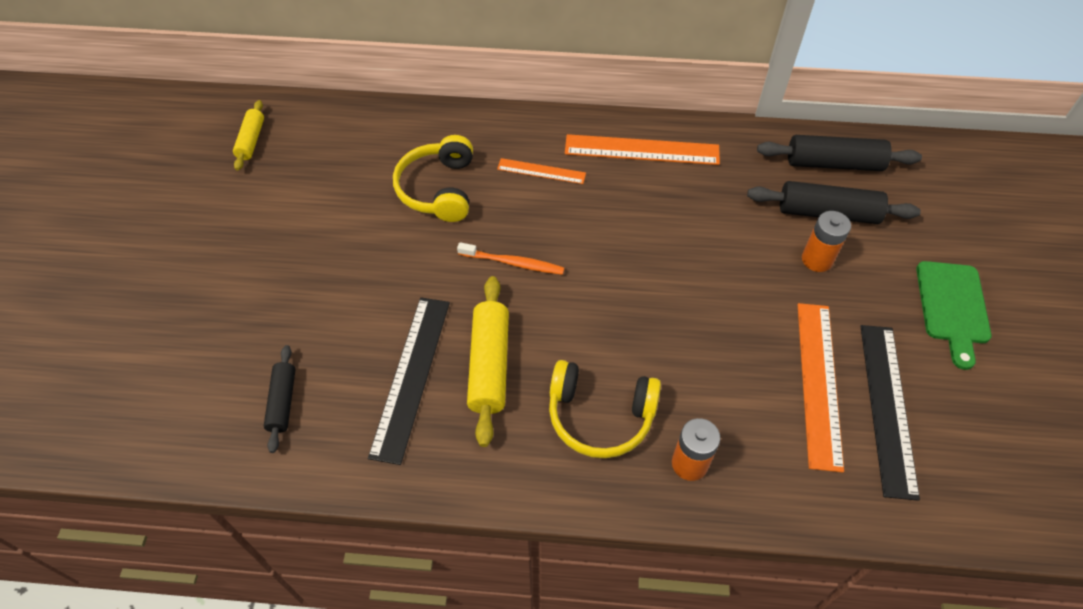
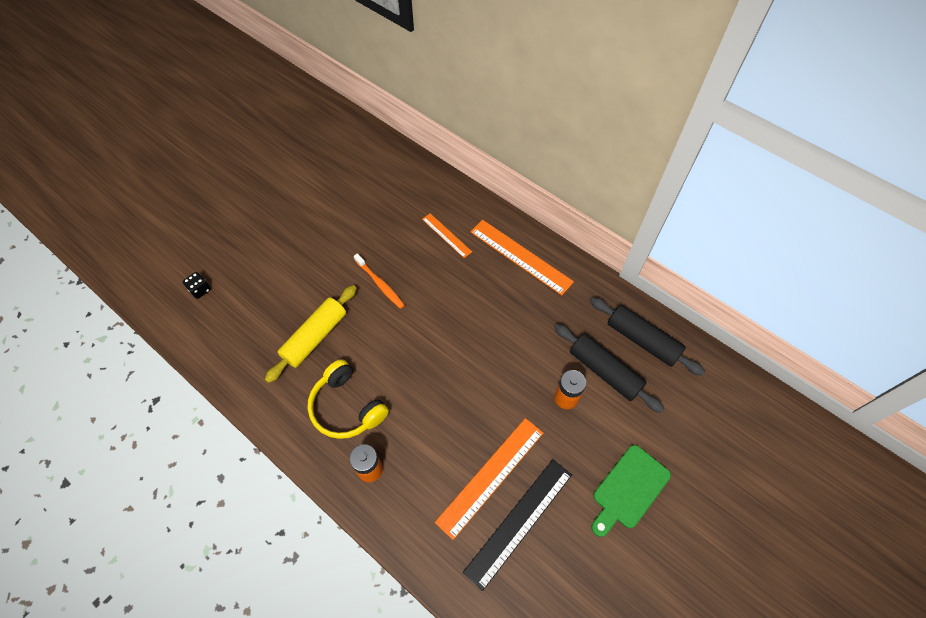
camera: 35 degrees right, 5 degrees up
(251, 140) = (305, 125): yellow rolling pin -> none
(282, 402) = (200, 290): black rolling pin -> black dice
(410, 376) = (271, 317): black ruler -> none
(438, 189) = (378, 213): yellow headphones -> none

